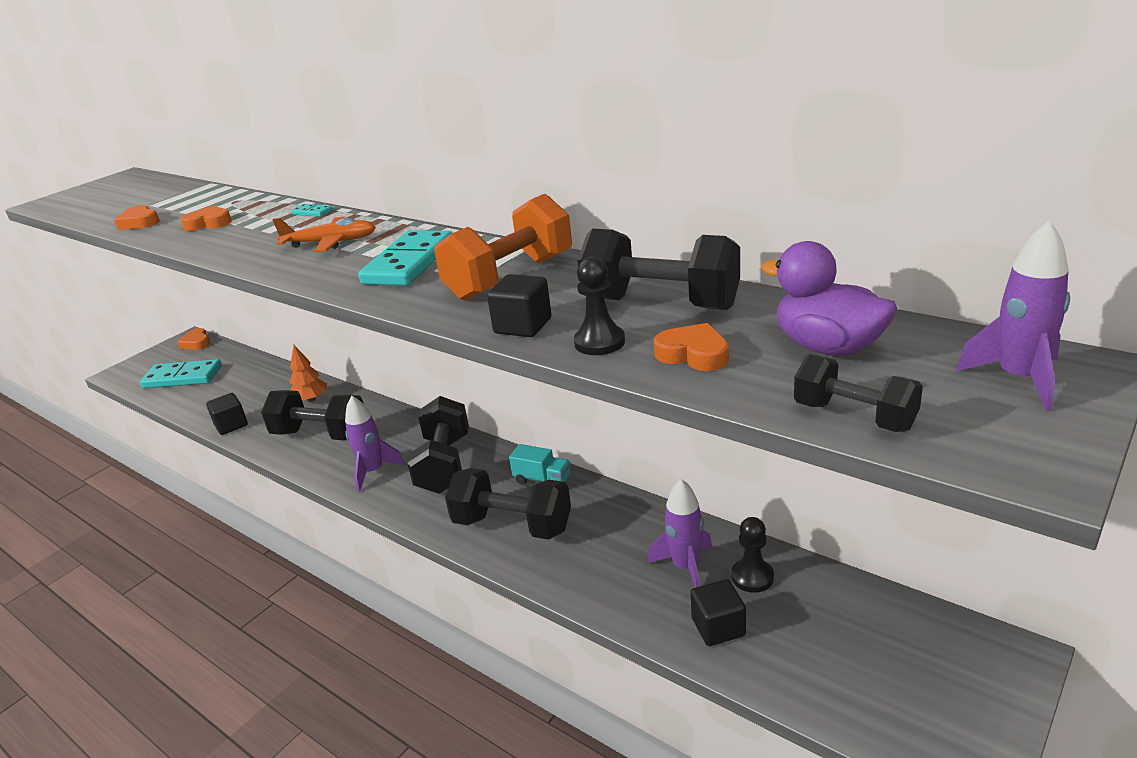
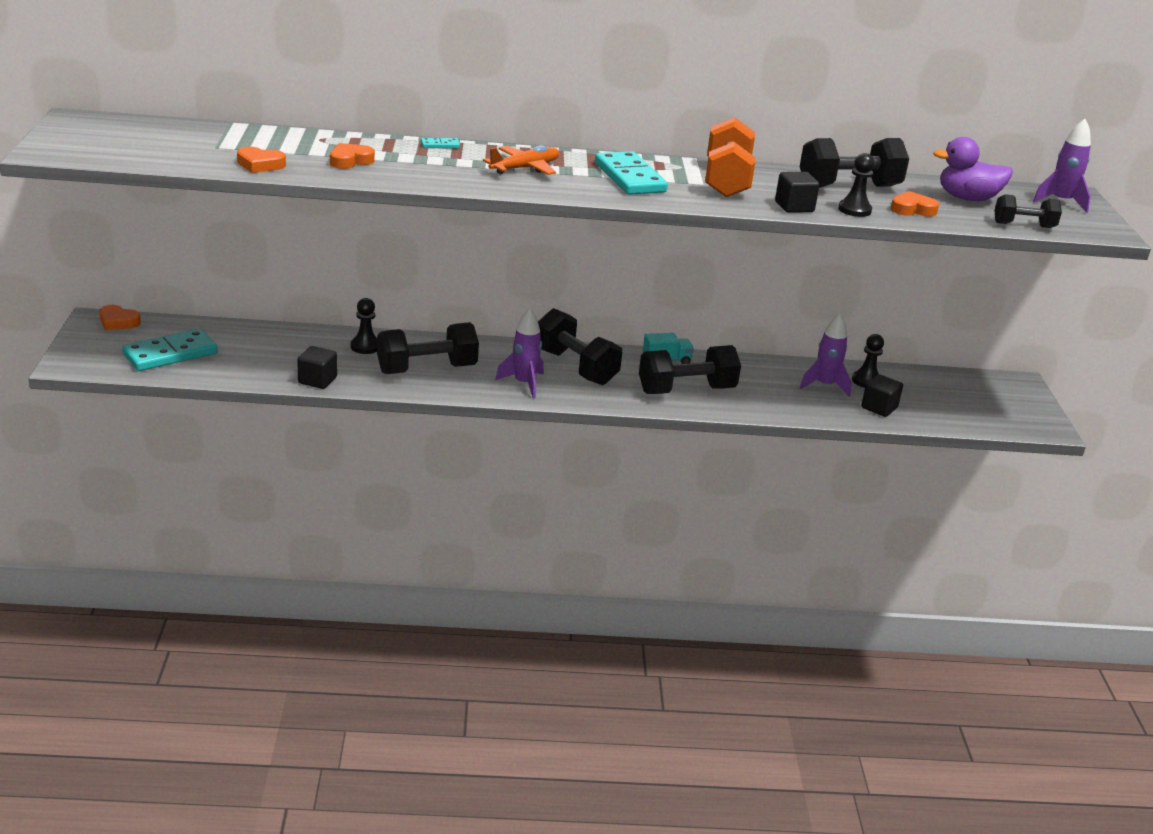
camera: 45 degrees left, 0 degrees up
(311, 399) = (365, 346): orange tree -> black pawn

